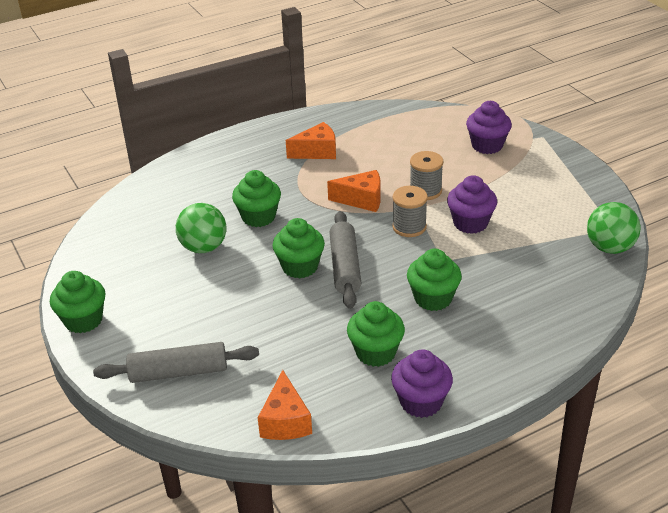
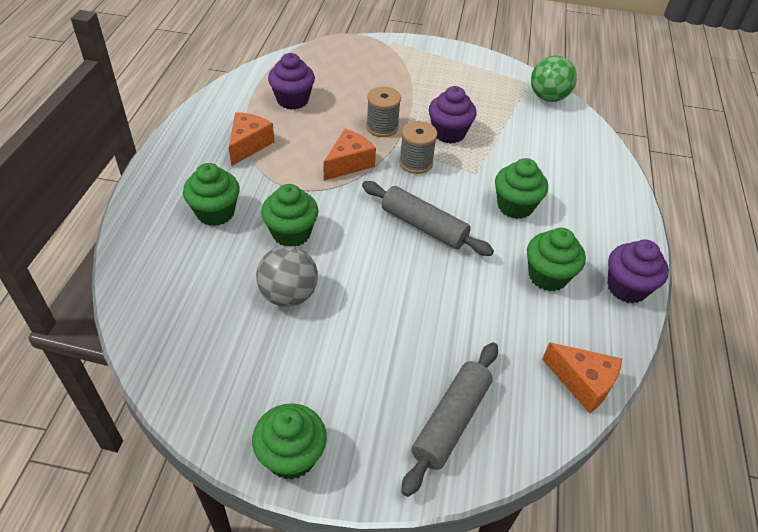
camera: 55 degrees left, 10 degrees up
(204, 247) = (288, 295): green ball -> grey ball
(300, 267) = (392, 251): green cupcake -> green cupcake (215, 212)
(487, 145) = (368, 67): purple cupcake -> purple cupcake (292, 100)

